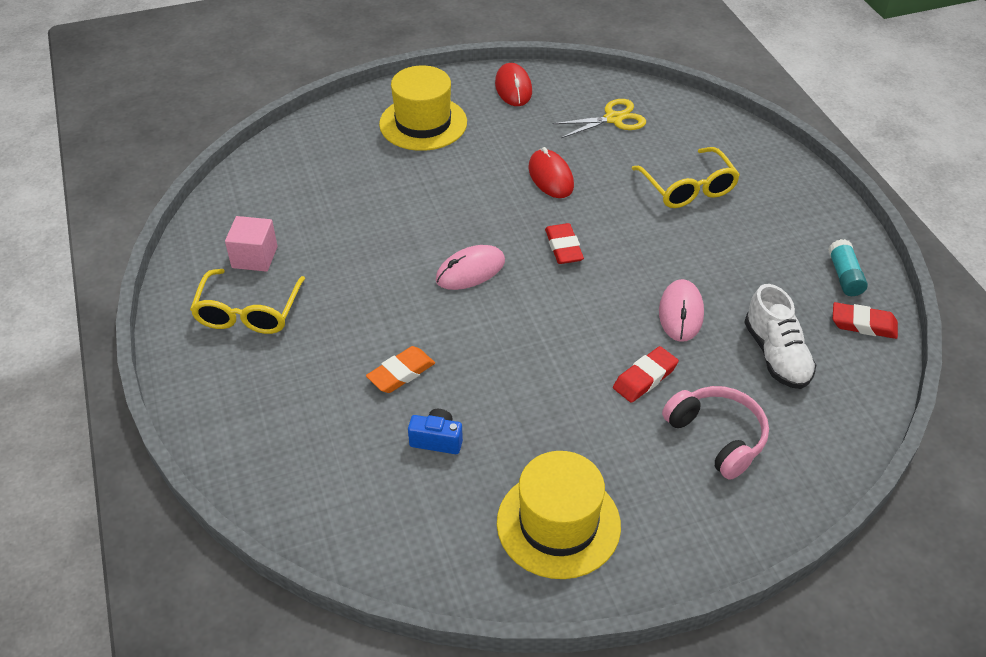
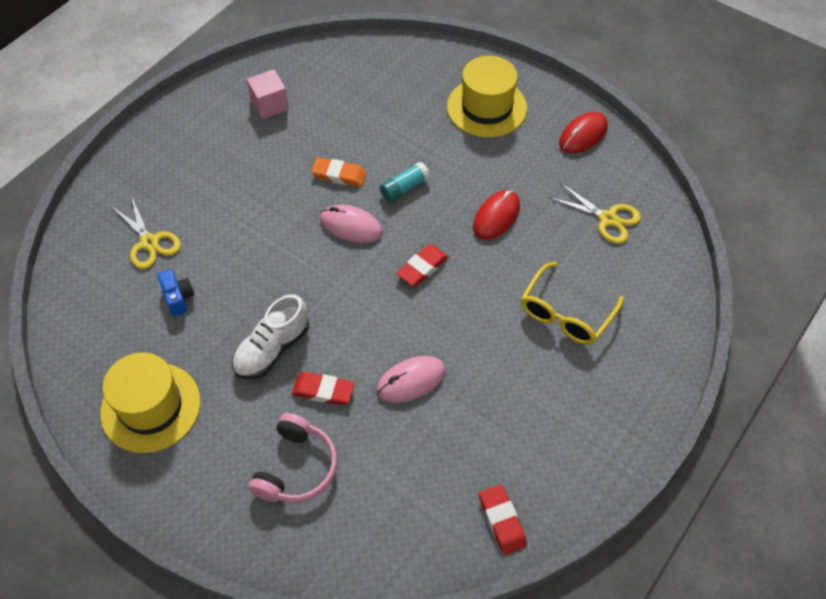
camera: 55 degrees right, 10 degrees up
(248, 312) = (219, 133): yellow glasses -> none
(338, 433) = (149, 242): none -> yellow scissors
(401, 373) = (223, 244): orange eraser -> orange eraser (339, 175)
(776, 355) = (414, 469): white shoe -> white shoe (272, 349)
(844, 276) = (552, 481): turquoise glue stick -> turquoise glue stick (404, 188)

